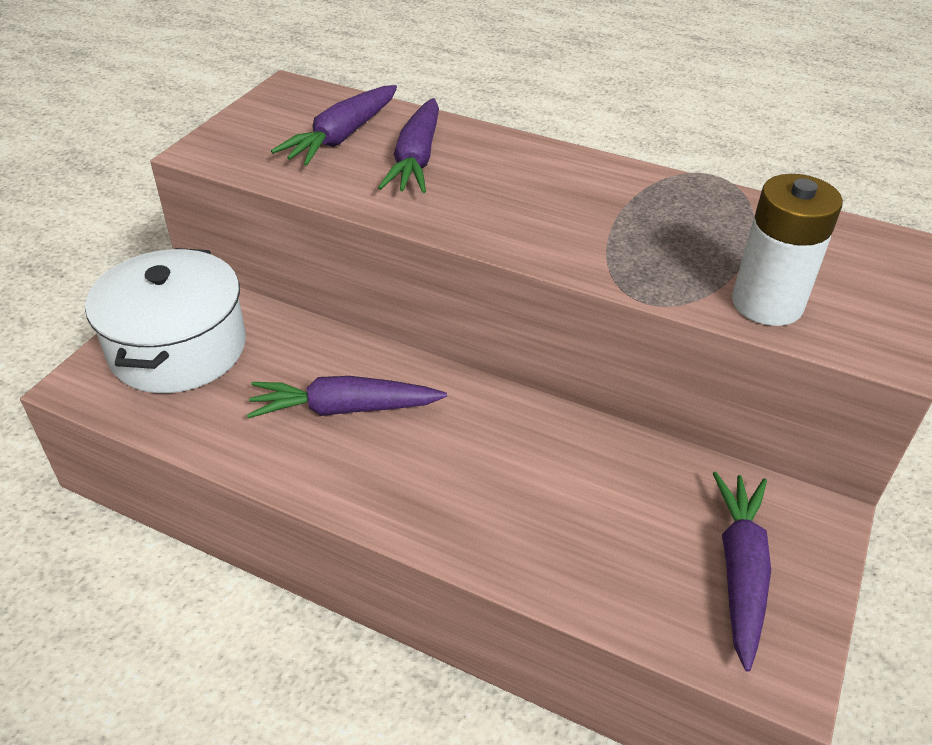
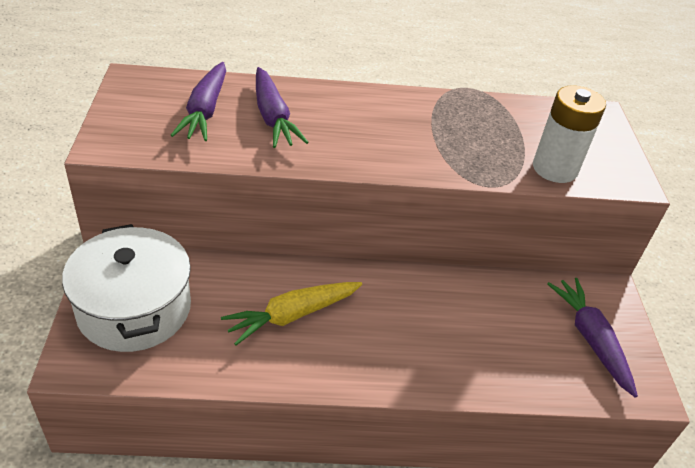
camera: 30 degrees left, 0 degrees up
(344, 409) = (292, 315): purple carrot -> yellow carrot

